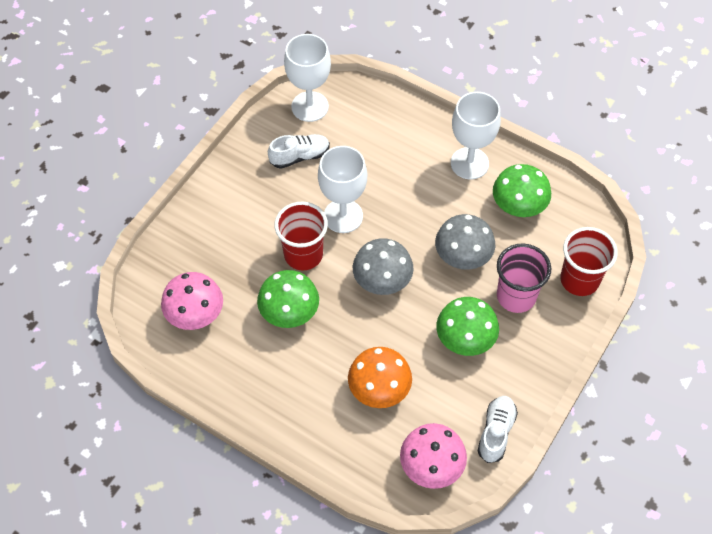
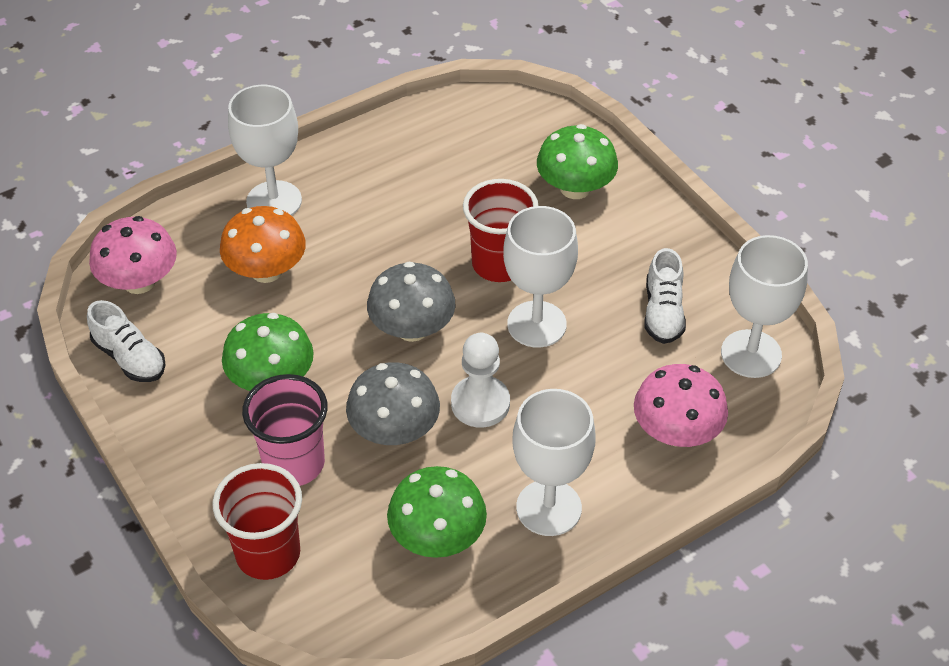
camera: 115 degrees right, 10 degrees down
(195, 314) = (475, 145): pink mushroom -> pink mushroom (676, 432)
(289, 312) = (424, 225): green mushroom -> green mushroom (575, 188)
(312, 418) = (274, 201): none -> white goblet
(419, 221) = (480, 403): none -> white pawn

